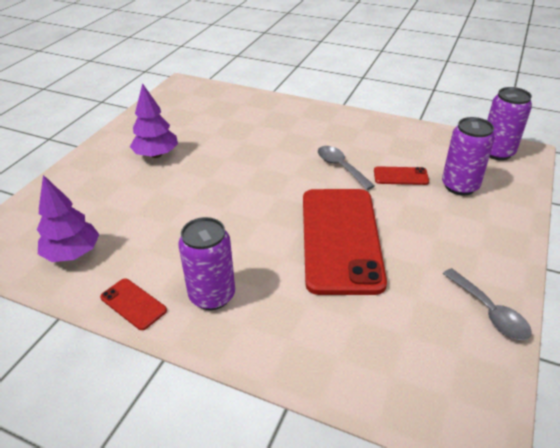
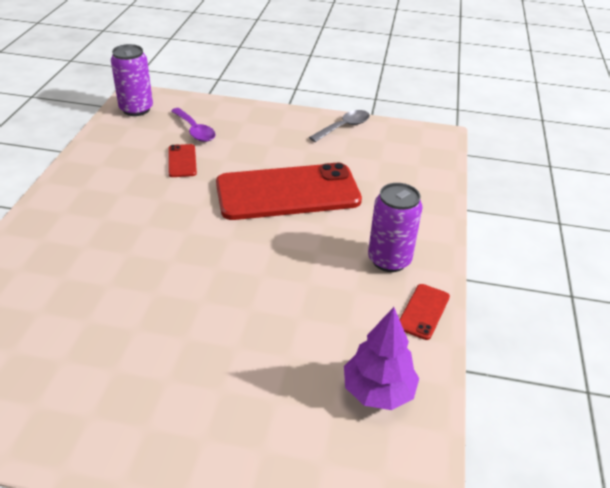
camera: 105 degrees left, 0 degrees up
(156, 155) = (147, 372): purple tree -> none
(340, 167) = (168, 198): grey spoon -> none
(460, 186) = (195, 130): purple can -> purple spoon

